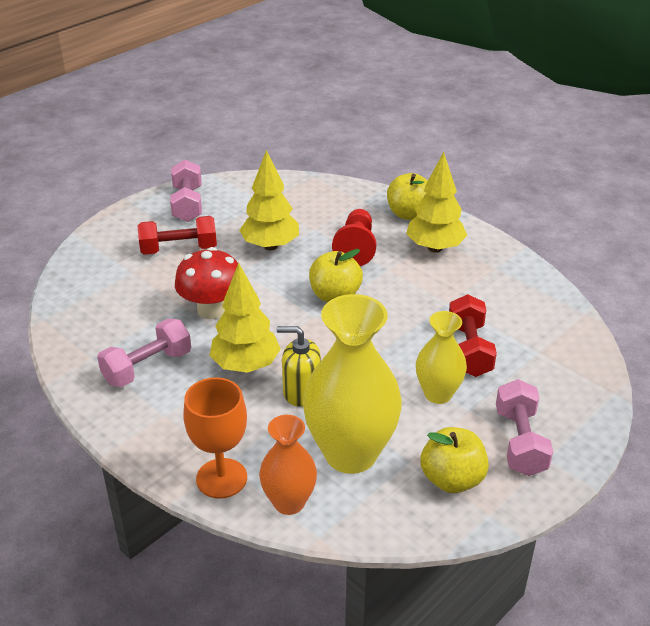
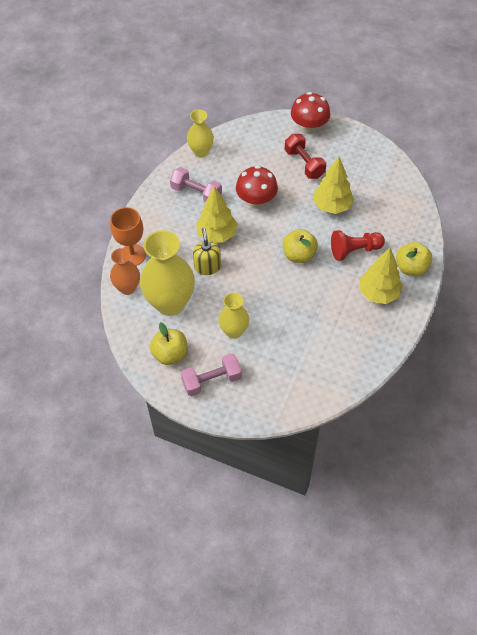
camera: 70 degrees right, 20 degrees up
(68, 341) = (201, 152): none -> yellow vase
(119, 229) = (309, 127): none -> red mushroom
(187, 204) = (353, 148): pink dumbbell -> none
(469, 350) = (281, 337): red dumbbell -> none

